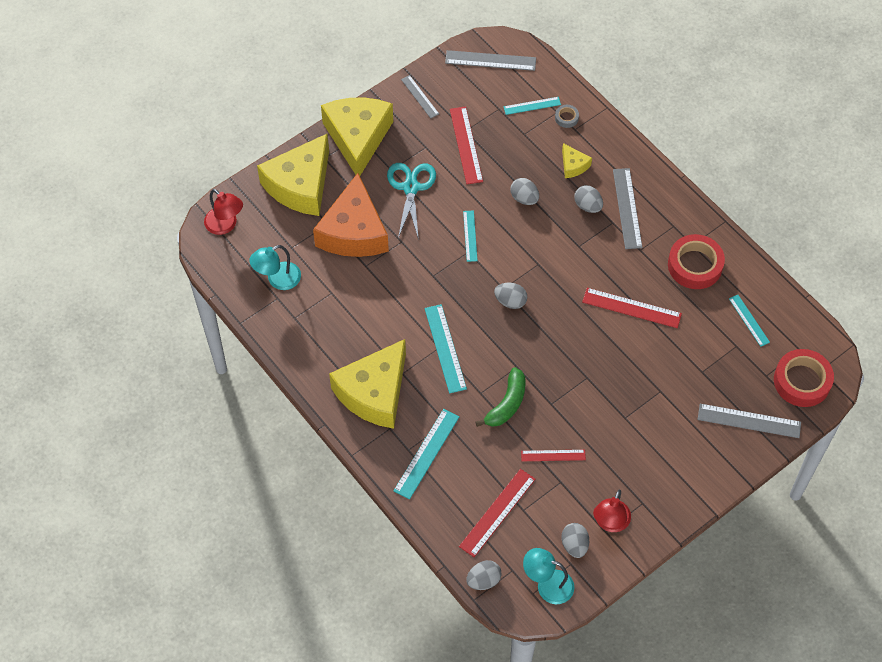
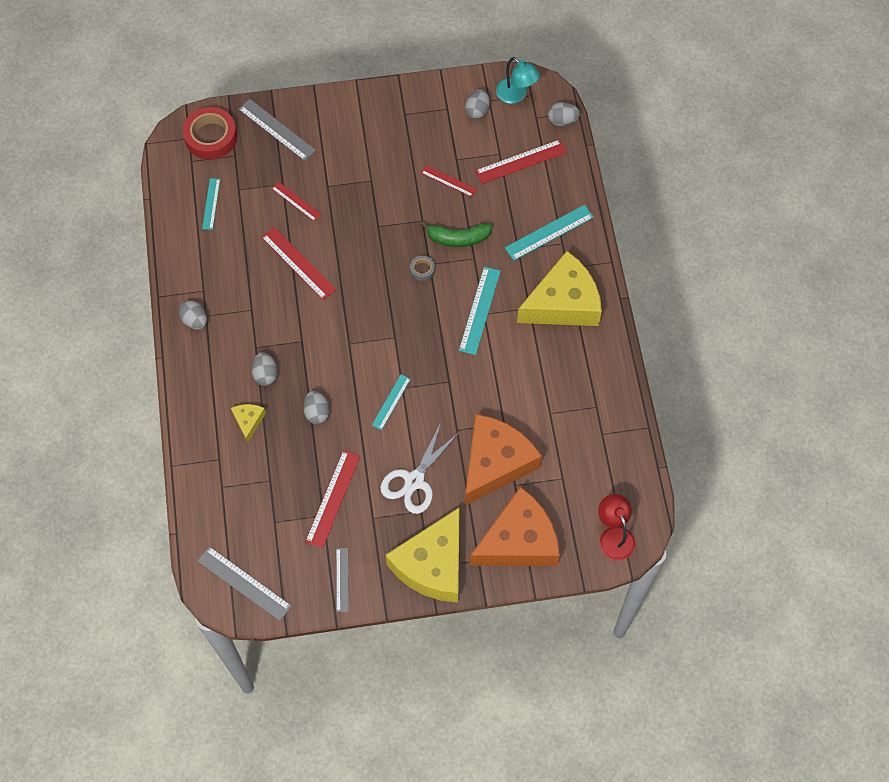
camera: 150 degrees left, 5 degrees up
(277, 279) = (592, 452): turquoise lamp -> none
(300, 185) = (519, 541): yellow cheese -> orange cheese
(411, 187) = (414, 481): turquoise scissors -> white scissors
(507, 404) = (458, 238): green banana -> green banana turned 150 degrees counterclockwise
(510, 301) = (396, 322): grey egg -> grey egg (195, 321)
(532, 106) = (240, 507): turquoise ruler -> none
(566, 118) = (218, 475): grey tape -> grey tape (422, 269)
(610, 523) = (439, 113): red lamp -> none
(627, 208) = (232, 353): grey ruler -> none
(677, 362) = (296, 201): none -> red ruler
(695, 265) = (216, 271): red tape -> none

